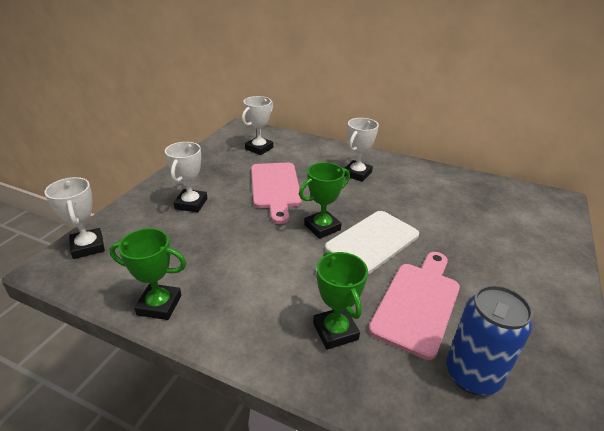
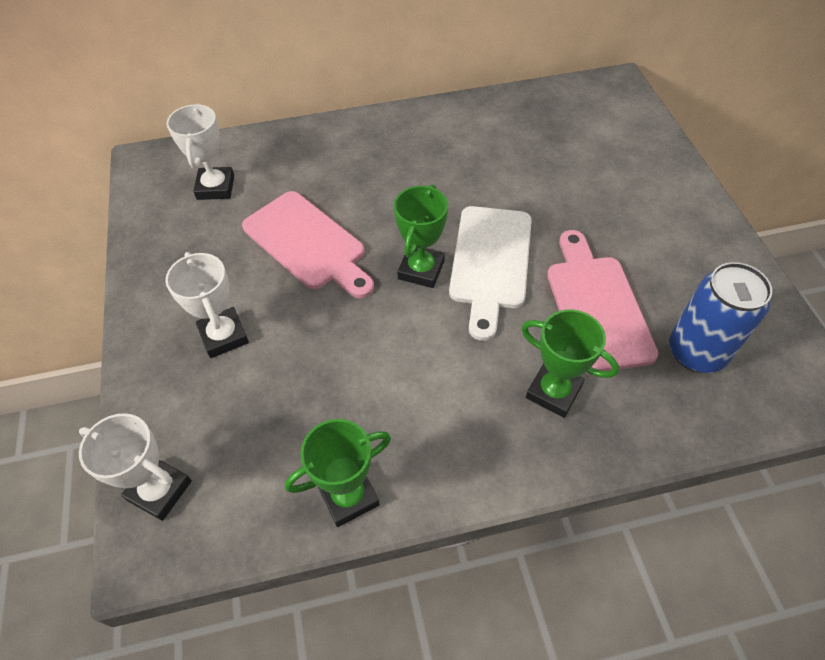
camera: 35 degrees left, 20 degrees up
(357, 174) = (385, 162): white trophy -> none

